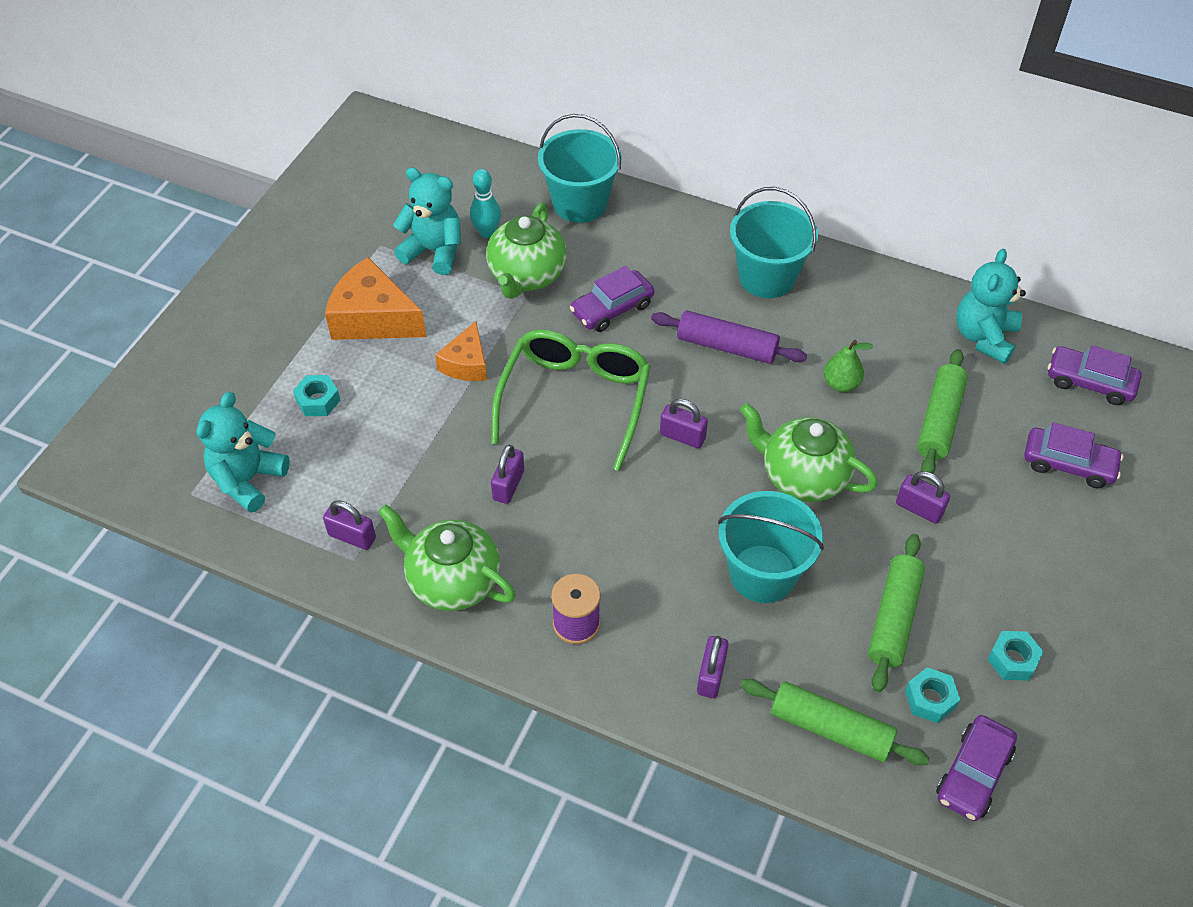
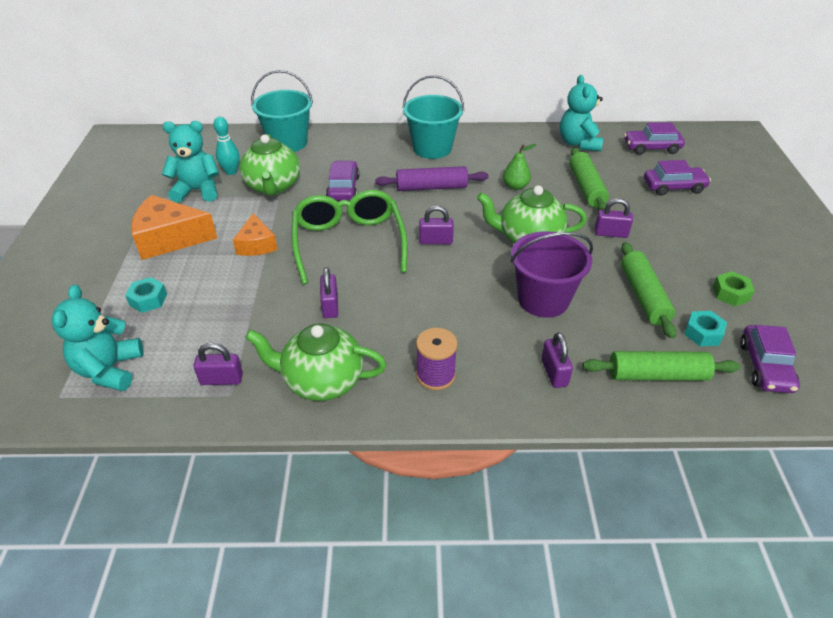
camera: 25 degrees left, 10 degrees down
(612, 309) = (343, 188): purple car -> purple car turned 150 degrees clockwise
(762, 573) = (543, 299): turquoise bucket -> purple bucket
(1012, 660) = (731, 293): turquoise nut -> green nut

